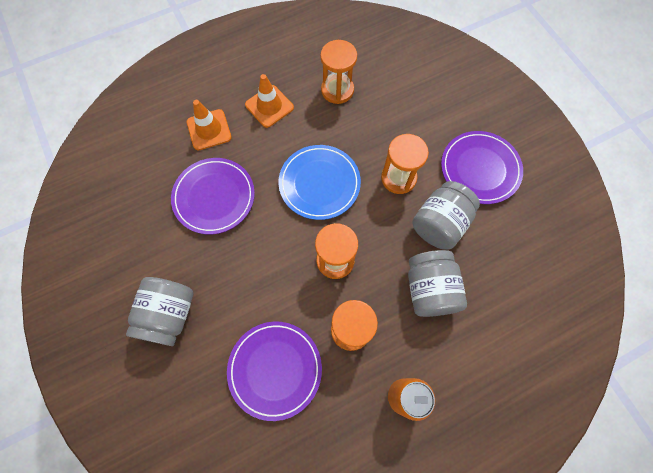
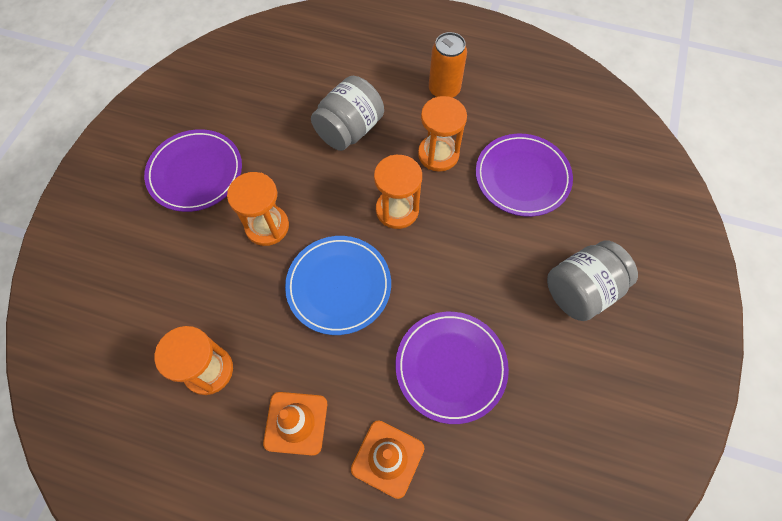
camera: 135 degrees left, 5 degrees down
(439, 224) = (283, 163): grey jar -> none

